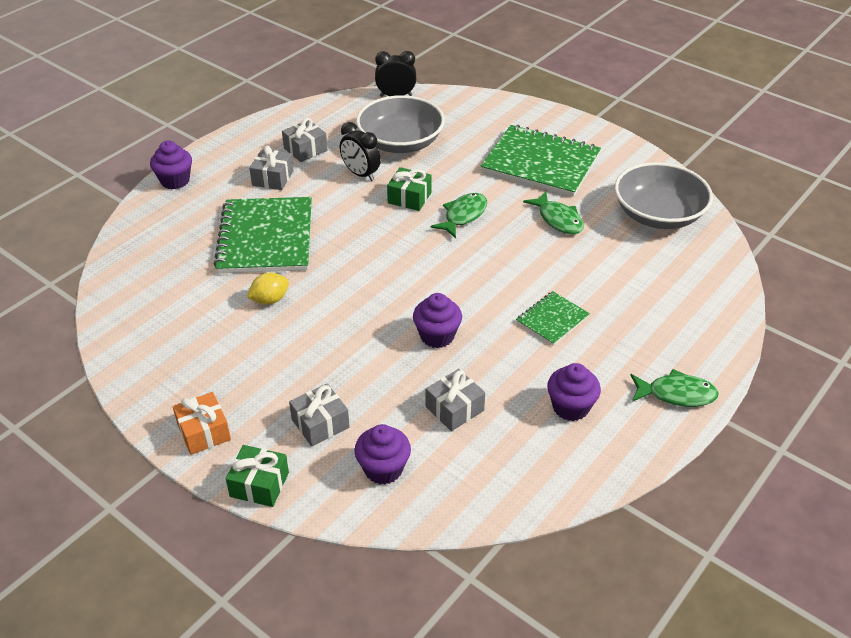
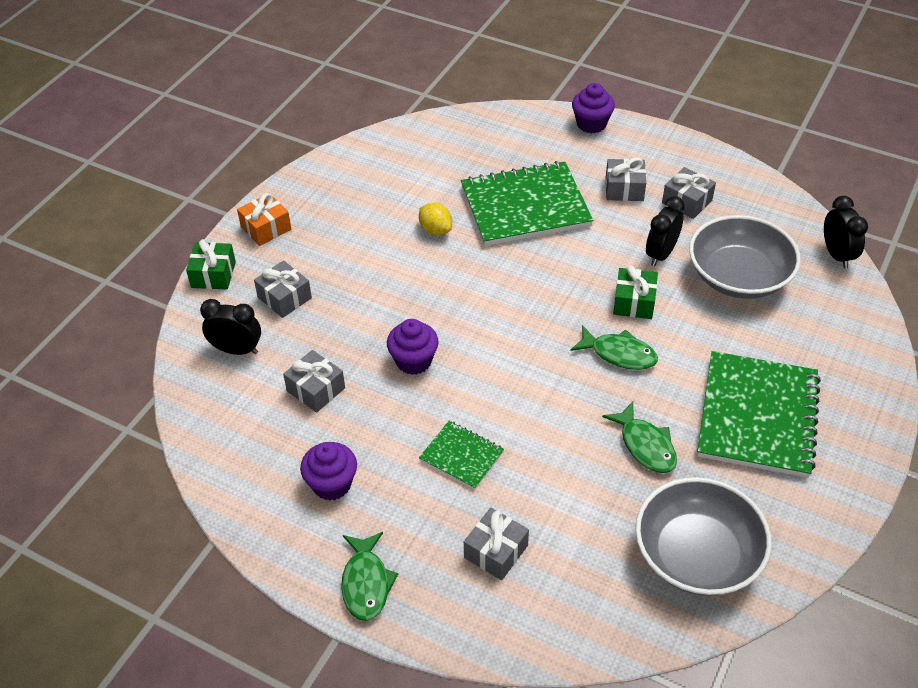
camera: 80 degrees right, 5 degrees up
(383, 469) = (237, 350): purple cupcake -> black clock
(558, 219) = (645, 445): green fish -> green fish turned 75 degrees counterclockwise
(649, 313) = (496, 551): none -> grey gift

